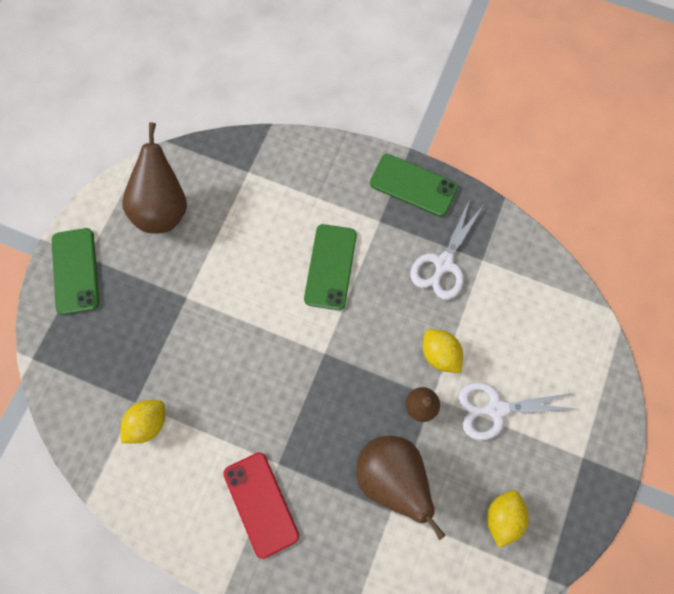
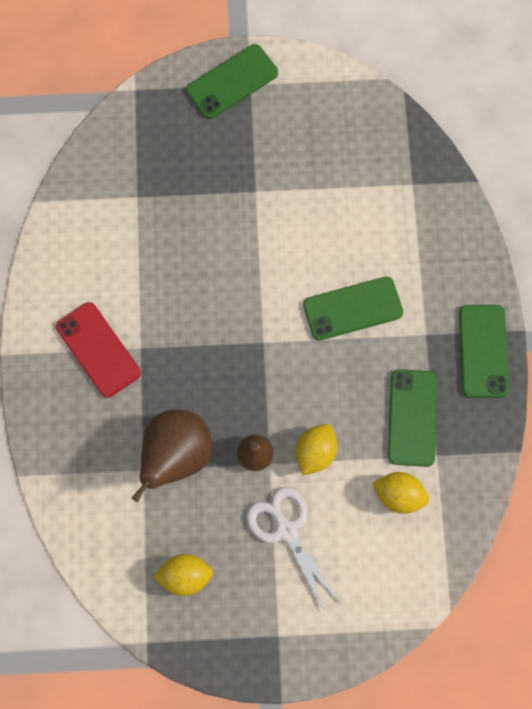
camera: 65 degrees right, 0 degrees up
(148, 422) = (124, 217): yellow lemon -> yellow lemon (399, 495)
(164, 208) = (332, 126): brown pear -> none
(261, 504) = (98, 350): red phone -> red phone turned 75 degrees counterclockwise
(443, 263) = (412, 418): white scissors -> green phone

